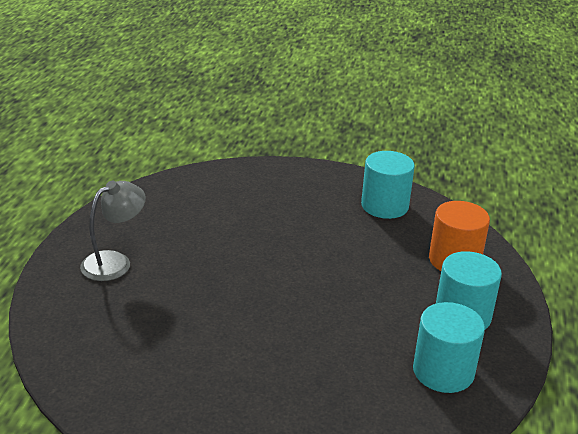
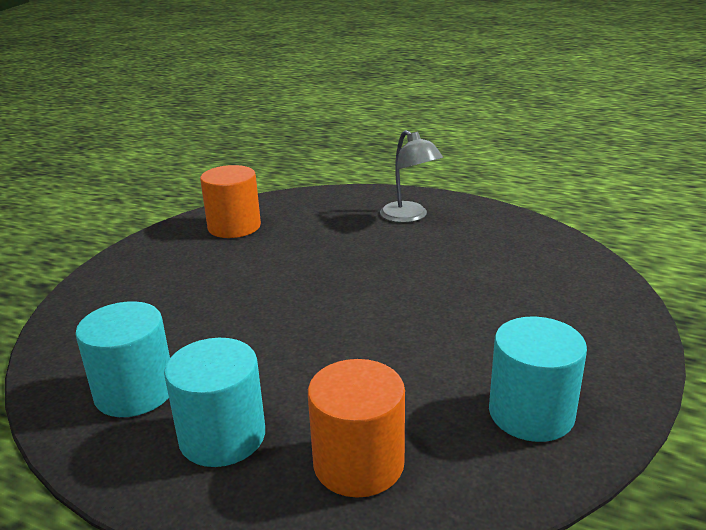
camera: 105 degrees right, 5 degrees down
(141, 386) = (234, 227): none -> orange cylinder

